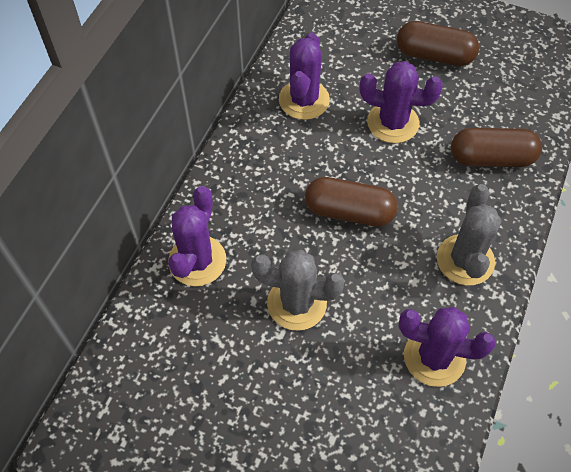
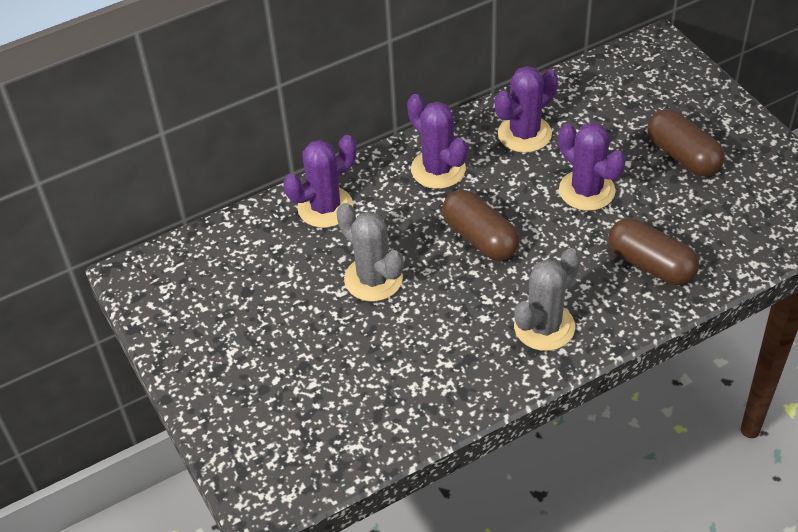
camera: 40 degrees right, 10 degrees down
(434, 357) = (446, 379): purple cactus -> purple cactus (438, 169)

